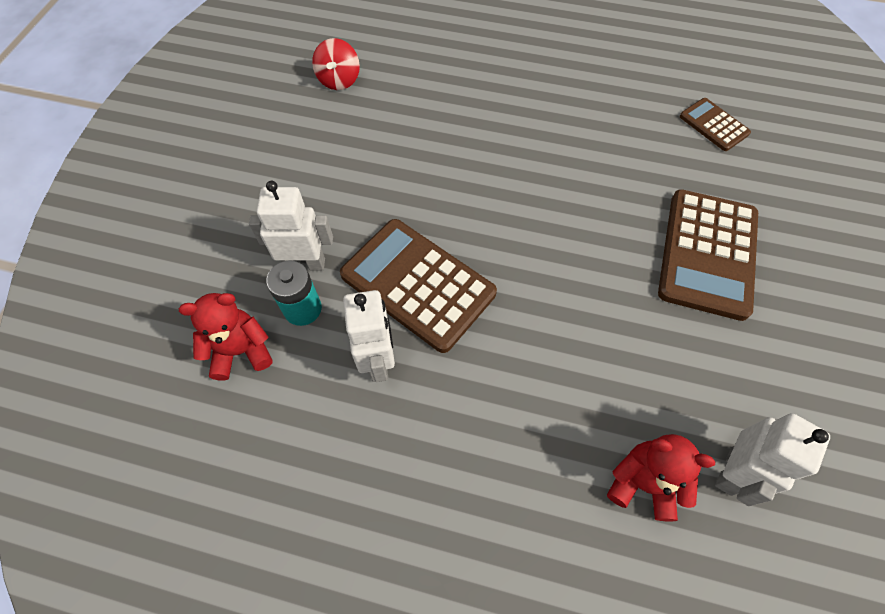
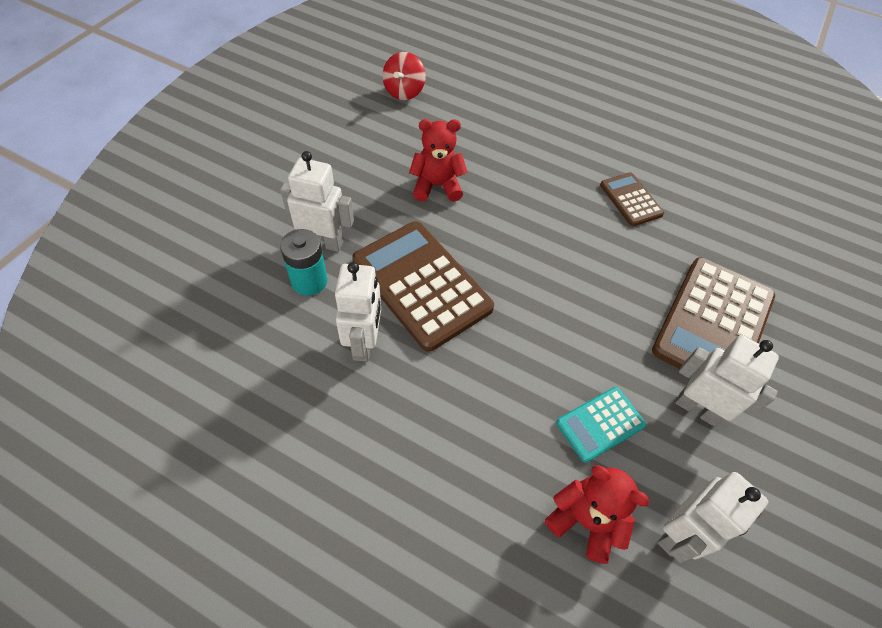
camera: 10 degrees right, 5 degrees down
(241, 351) = (242, 304): red teddy bear -> red teddy bear (436, 186)
(630, 383) = (600, 424): none -> turquoise calculator
(713, 125) = (753, 207): brown calculator -> brown calculator (630, 200)
(715, 343) = (697, 408): none -> white robot

